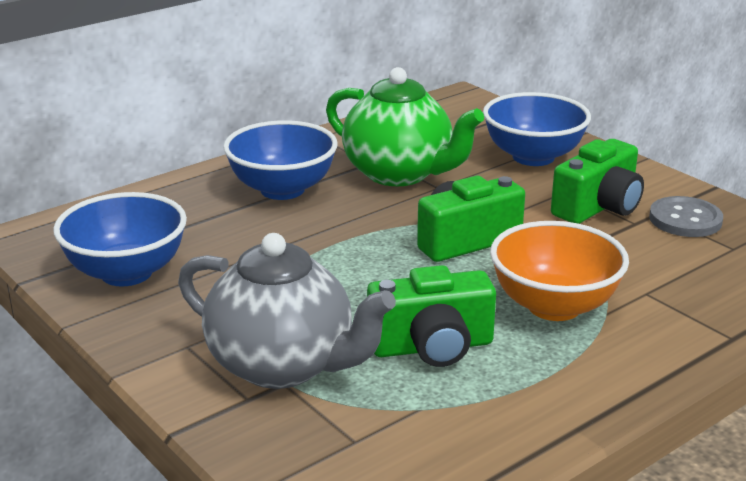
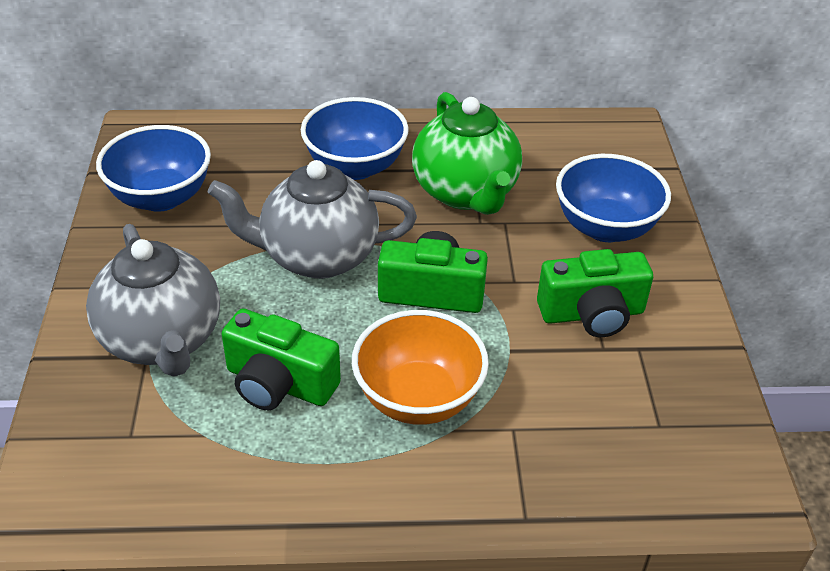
camera: 35 degrees right, 15 degrees up
(338, 256) = (317, 256): none -> grey teapot
(685, 219) = (656, 369): grey button -> none

